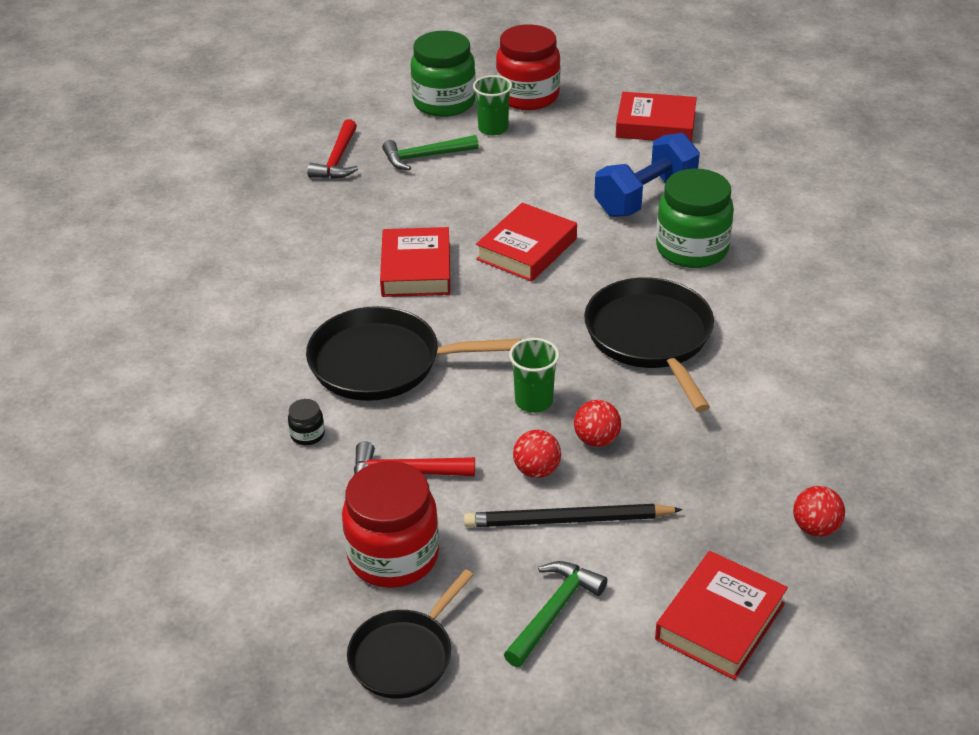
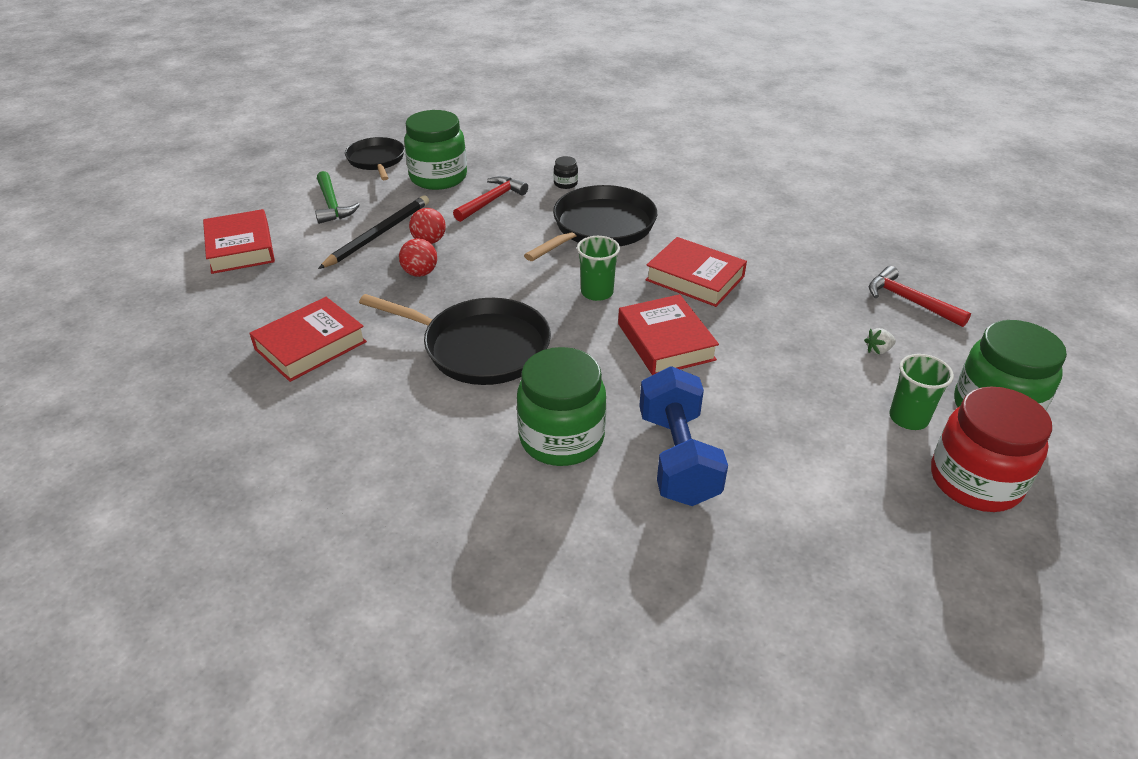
camera: 125 degrees right, 0 degrees up
(393, 556) = (438, 177): red jar -> green jar
(425, 157) = (878, 350): green hammer -> white strawberry
(534, 401) = (487, 266): green cup -> green cup (597, 292)
(655, 125) = (826, 558): red book -> red book (310, 345)
(815, 528) = (228, 316): red ball -> none

